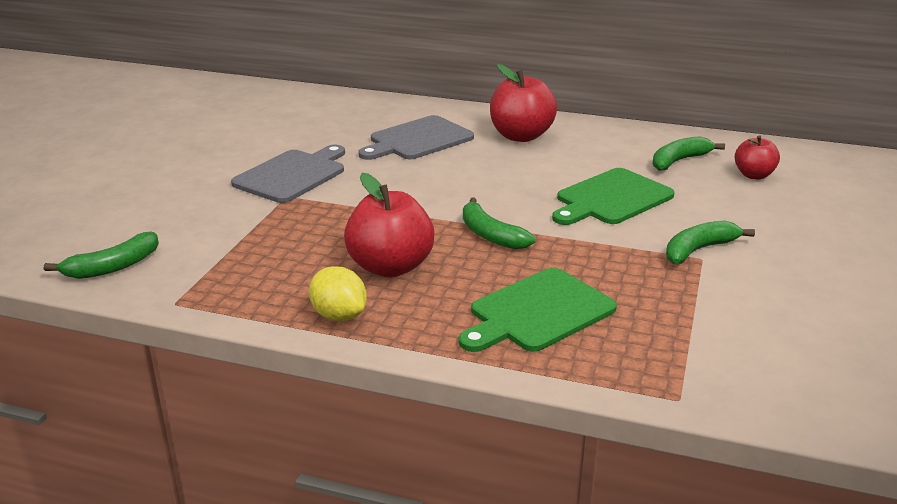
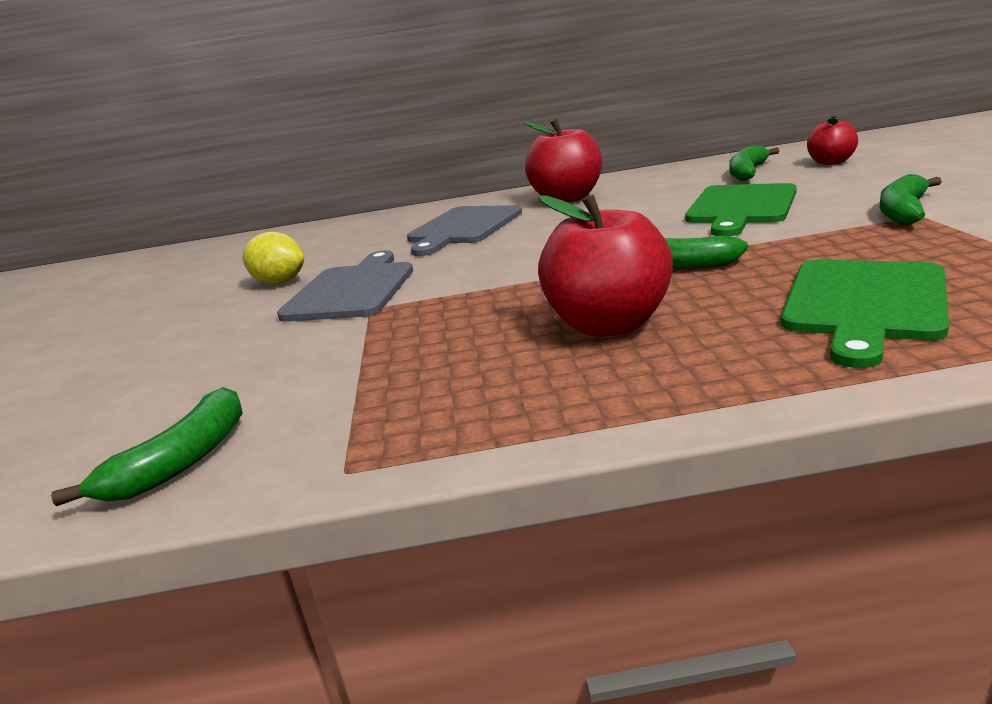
camera: 20 degrees left, 5 degrees down
(339, 316) = (627, 394): yellow lemon -> yellow lemon (280, 282)

